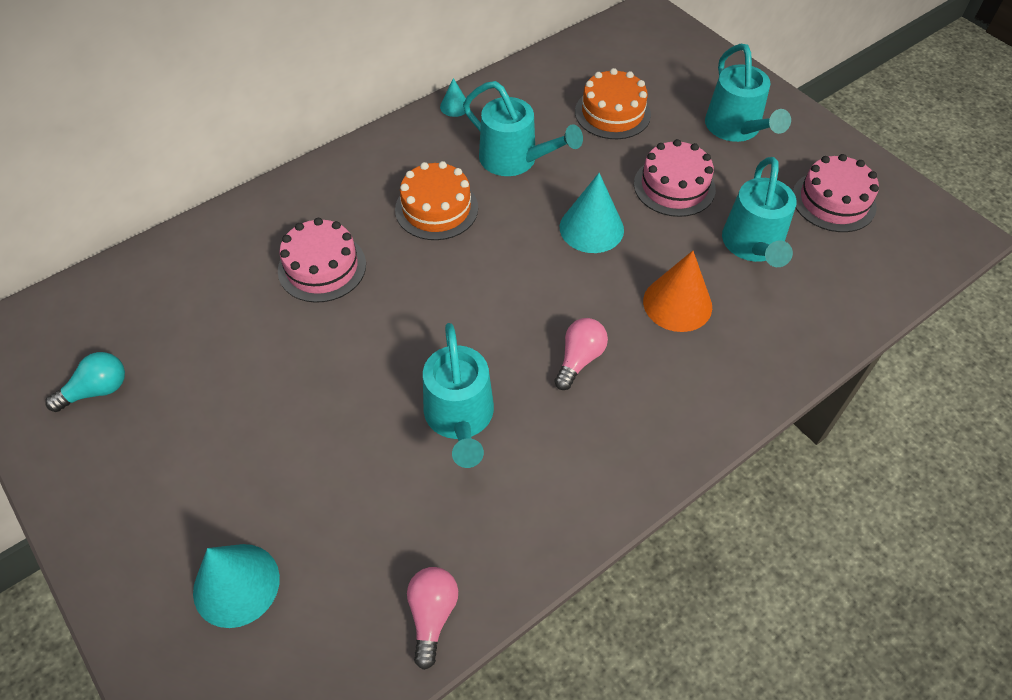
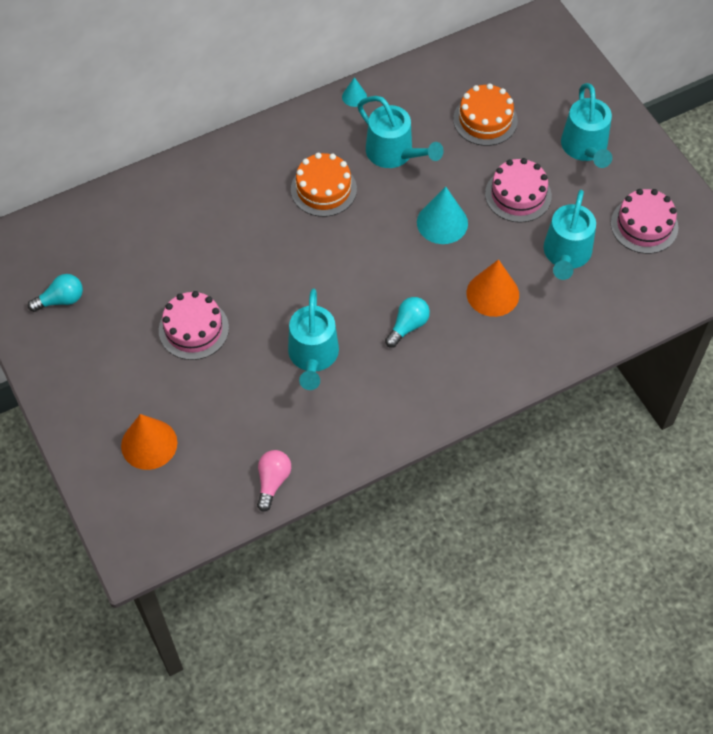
camera: 10 degrees right, 5 degrees up
(236, 584) = (149, 444): turquoise cone -> orange cone
(322, 267) = (229, 227): pink cake -> pink cake (193, 329)
(579, 359) = (408, 326): pink light bulb -> turquoise light bulb

